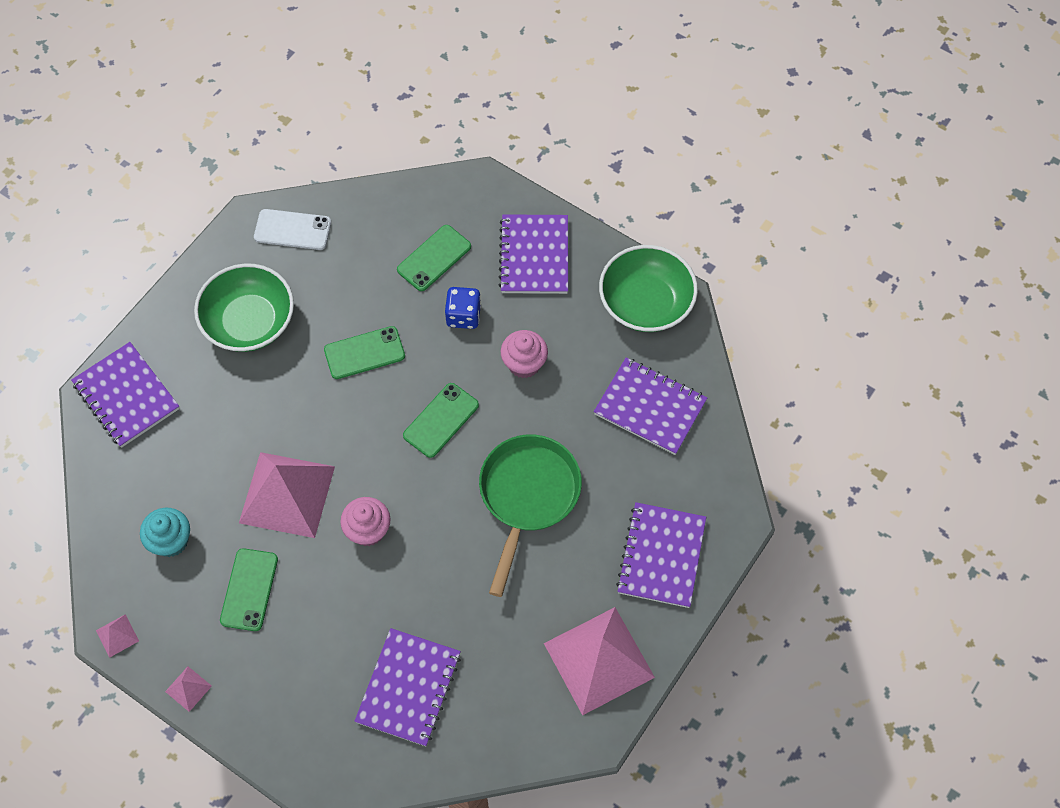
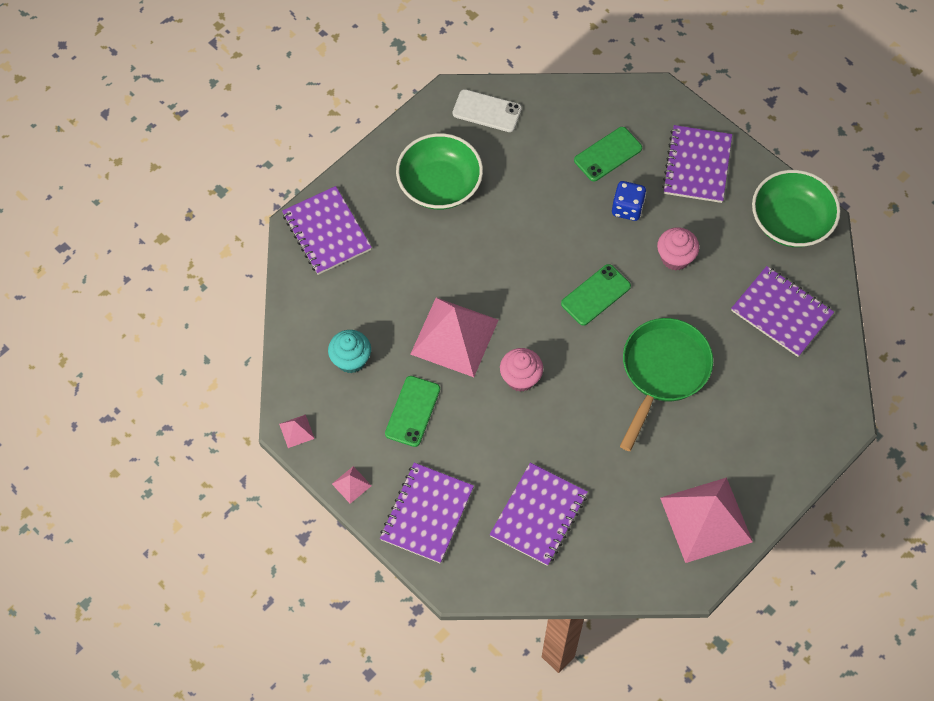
camera: 10 degrees right, 0 degrees up
(364, 353) = (536, 227): green phone -> none
(661, 556) = (773, 441): purple notebook -> purple notebook (426, 514)

